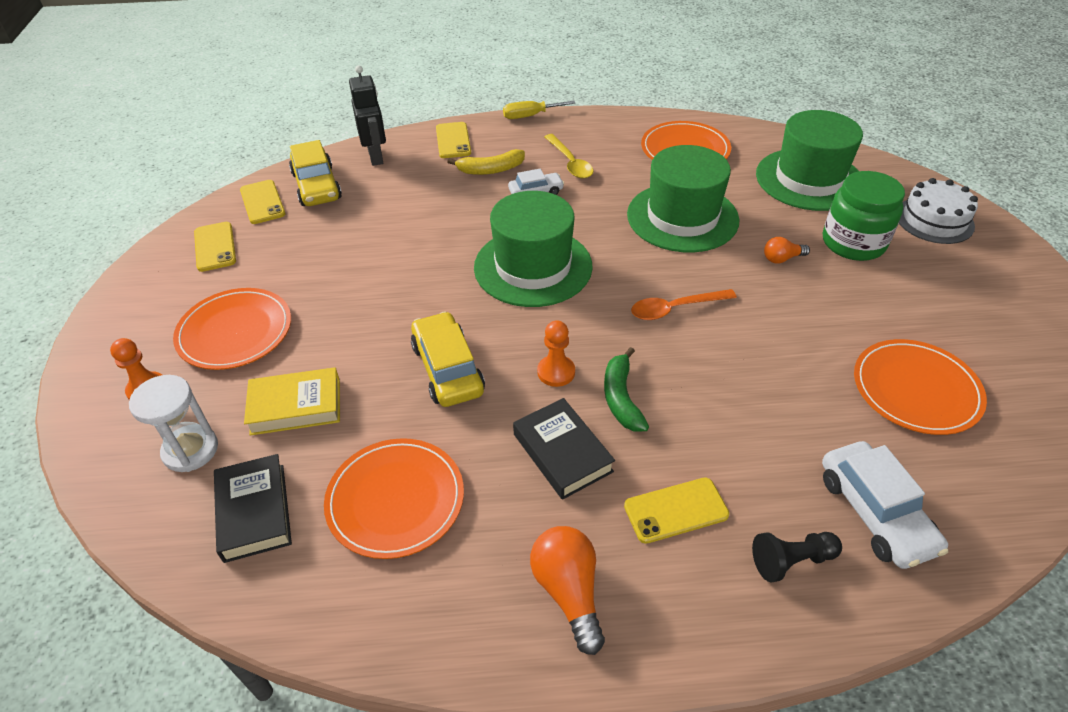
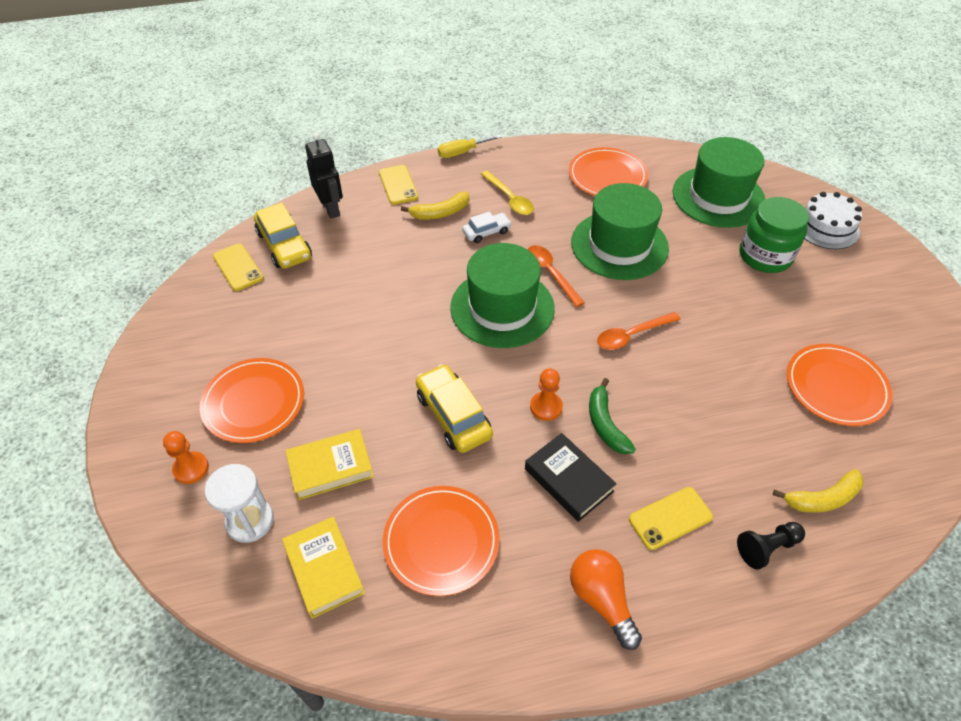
camera: 10 degrees left, 5 degrees up
(215, 247) = (207, 318): yellow phone -> none
(254, 512) = (324, 569): black book -> yellow book
(597, 238) = (550, 273): none -> orange spoon
(782, 259) = (710, 277): orange light bulb -> none
(875, 513) = (822, 498): white car -> yellow banana

